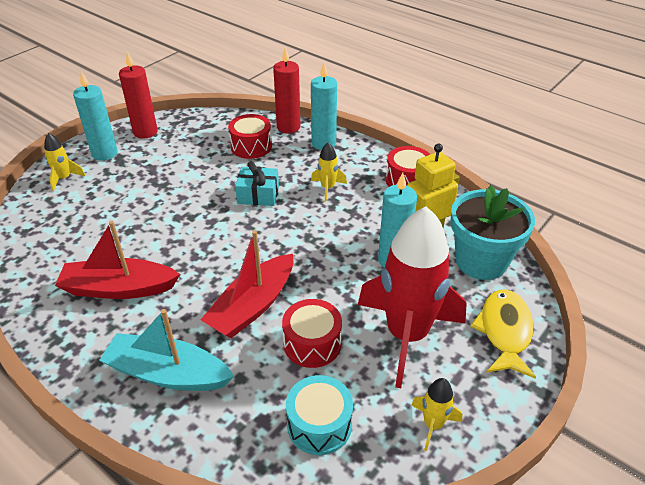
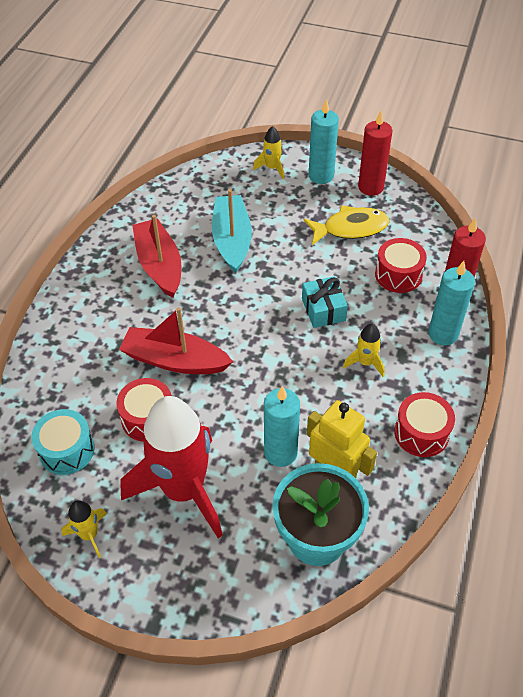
camera: 70 degrees right, 10 degrees up
(168, 373) = (86, 333): turquoise boat -> turquoise boat (232, 240)
(504, 332) = (220, 578): yellow fish -> yellow fish (350, 228)

